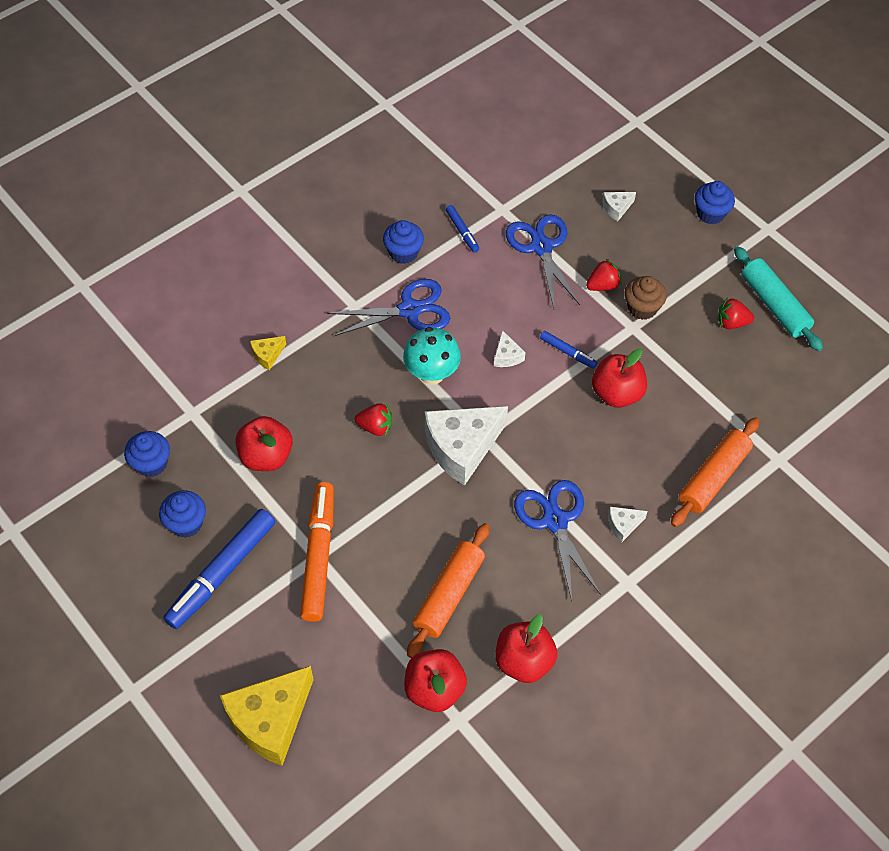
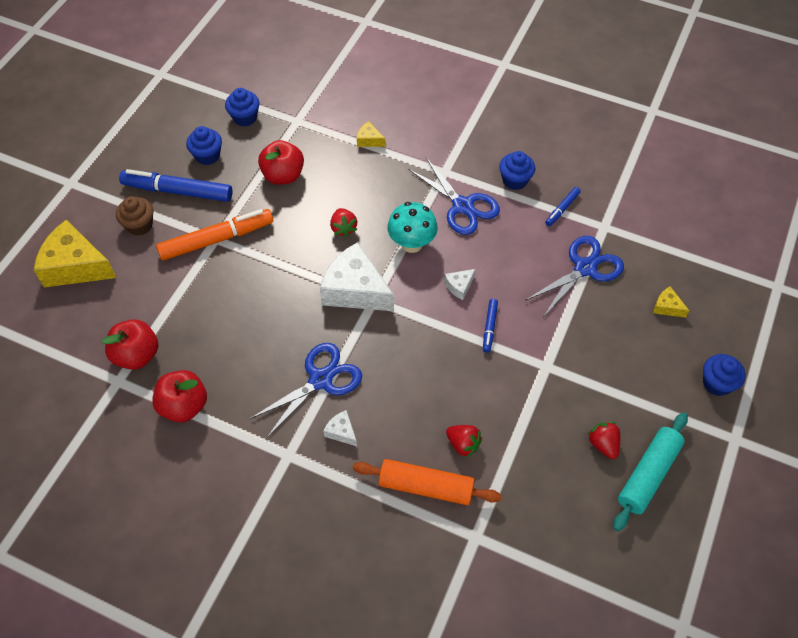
camera: 65 degrees right, 0 degrees up
(448, 595) = (220, 333): orange rolling pin -> none
(603, 285) = (575, 327): red strawberry -> red strawberry (463, 444)
(616, 208) = (667, 307): white cheese -> yellow cheese
(617, 393) = (470, 379): red apple -> none
(642, 308) = (572, 366): brown cupcake -> brown cupcake (139, 225)

